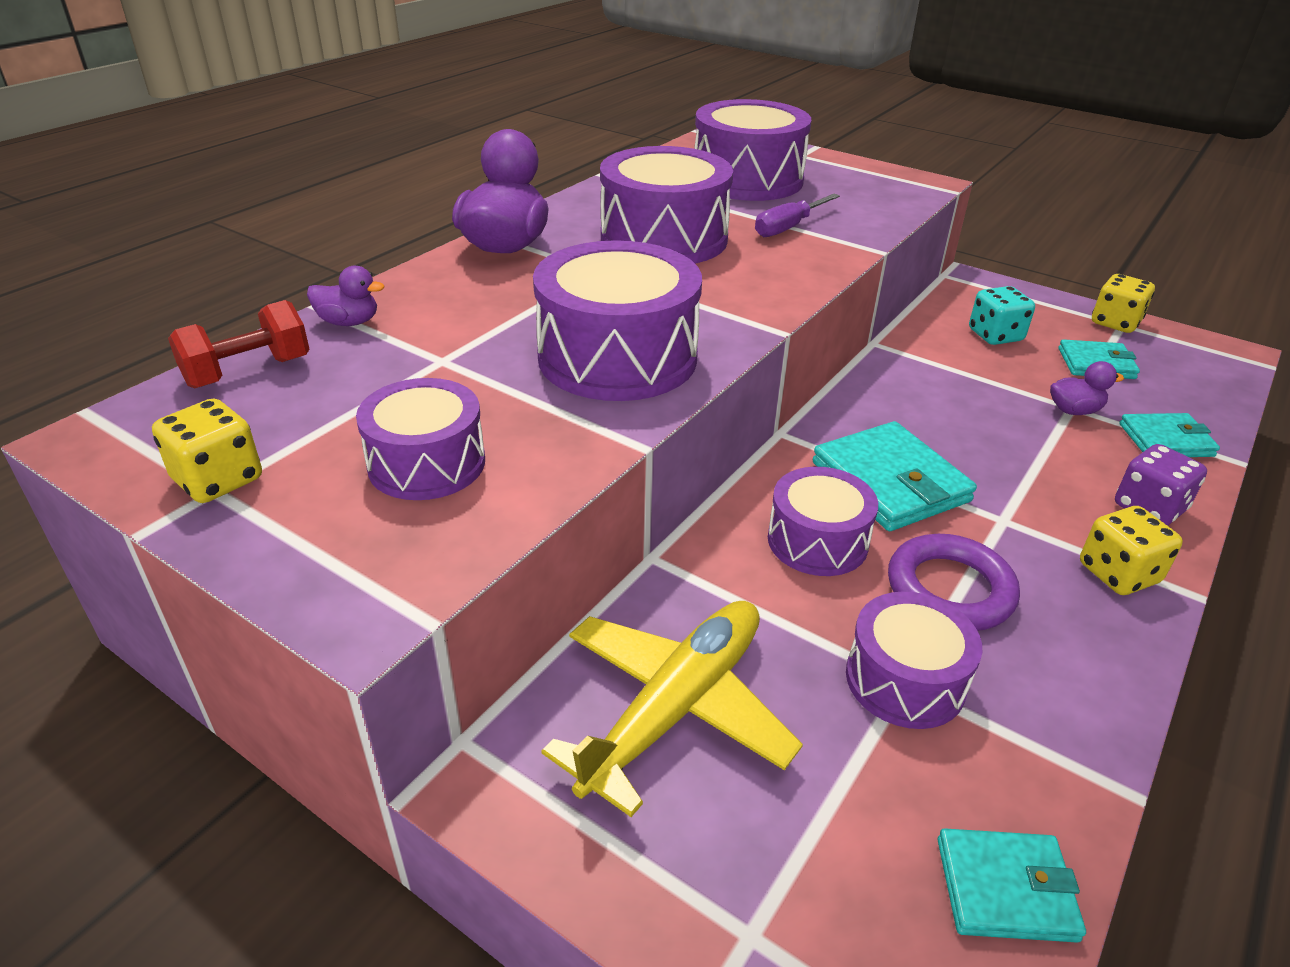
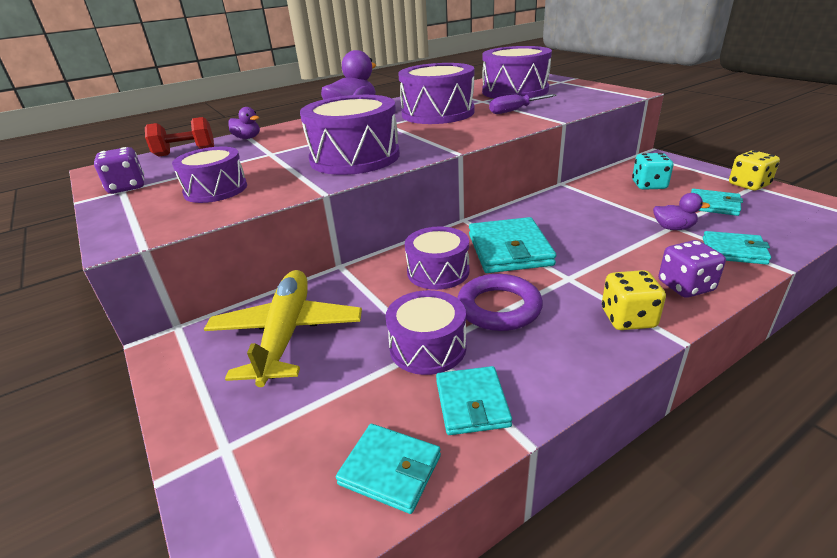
camera: 25 degrees right, 5 degrees down
(218, 480) = (127, 187): yellow dice -> purple dice
(674, 709) = (286, 334): yellow plane -> yellow plane turned 60 degrees counterclockwise
(1029, 755) = (472, 403): none -> turquoise wallet

